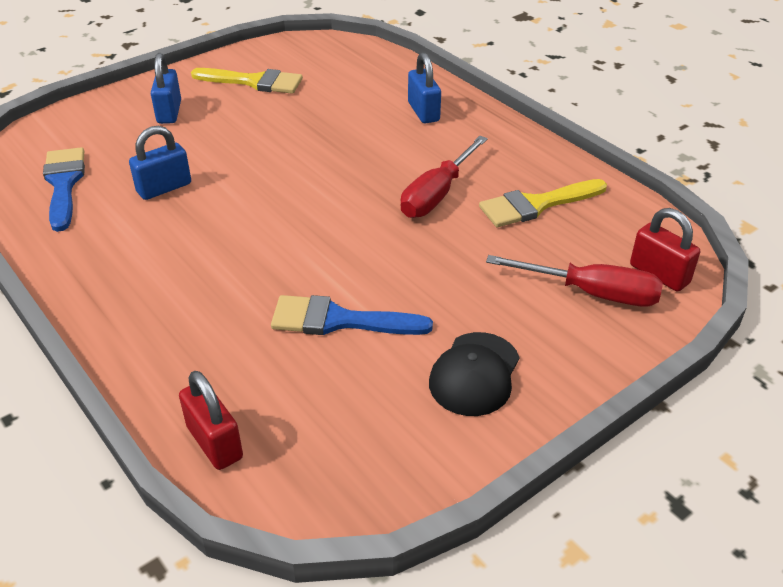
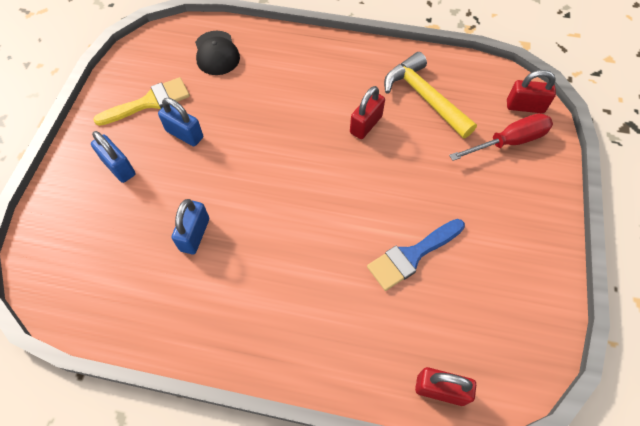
camera: 40 degrees left, 20 degrees up
(64, 184) = (118, 281): blue brush -> none
(423, 112) = (289, 62): blue padlock -> blue padlock (184, 134)
(437, 194) = (366, 125): red screwdriver -> red padlock
(474, 374) = (511, 237): black cap -> black cap (216, 53)
(536, 205) = (424, 97): yellow brush -> yellow hammer

